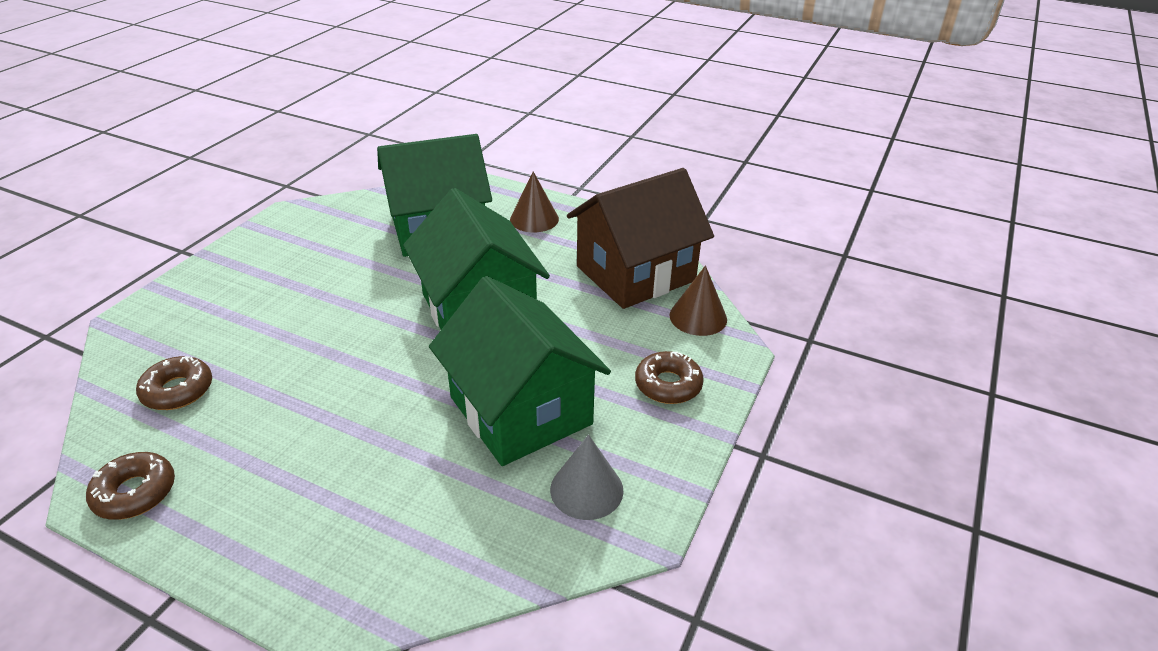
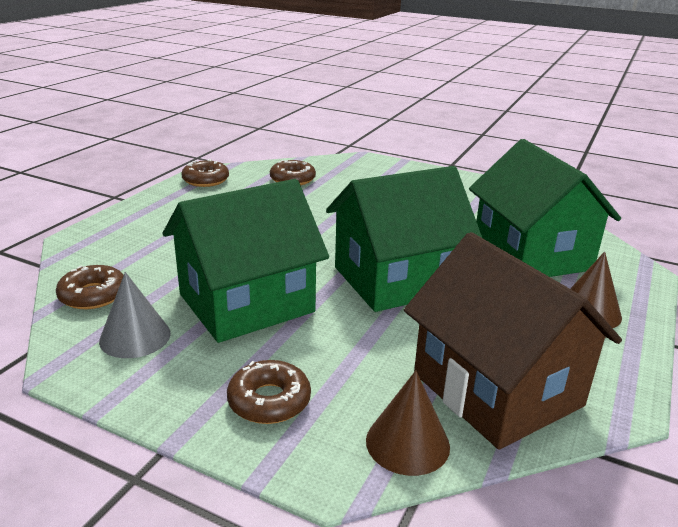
camera: 90 degrees right, 10 degrees down
(501, 550) = (93, 295): none -> brown donut

